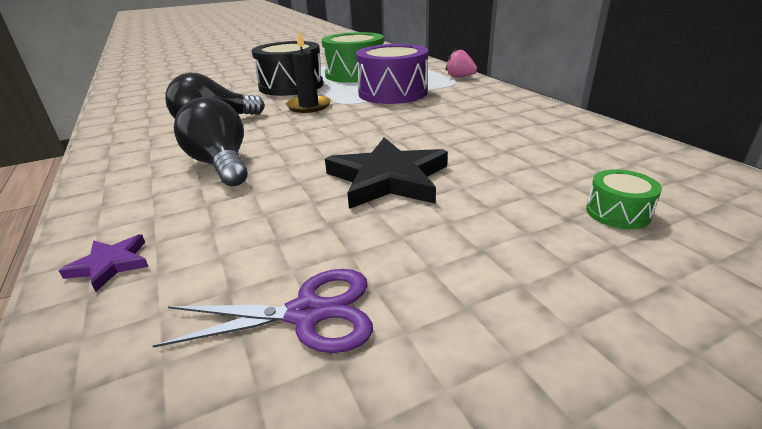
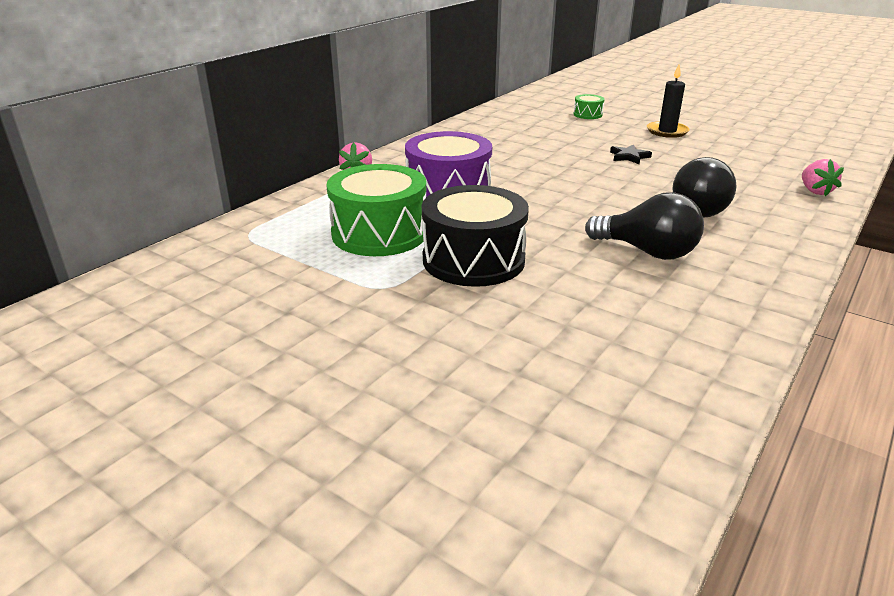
camera: 120 degrees left, 0 degrees up
(110, 264) = (815, 191): purple star -> pink strawberry
(307, 313) = (747, 147): purple scissors -> none
(308, 106) = (537, 221): black candle -> black candle (667, 131)
(388, 179) = (629, 156): black star -> black star, size x0.47

